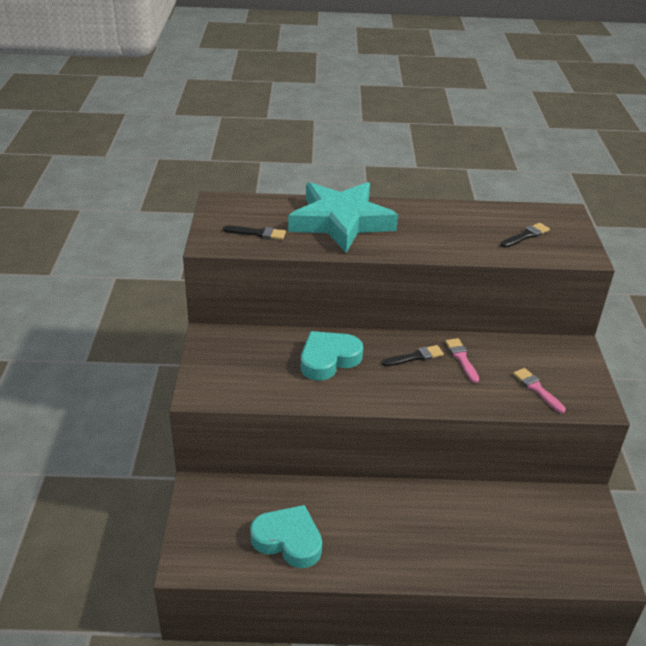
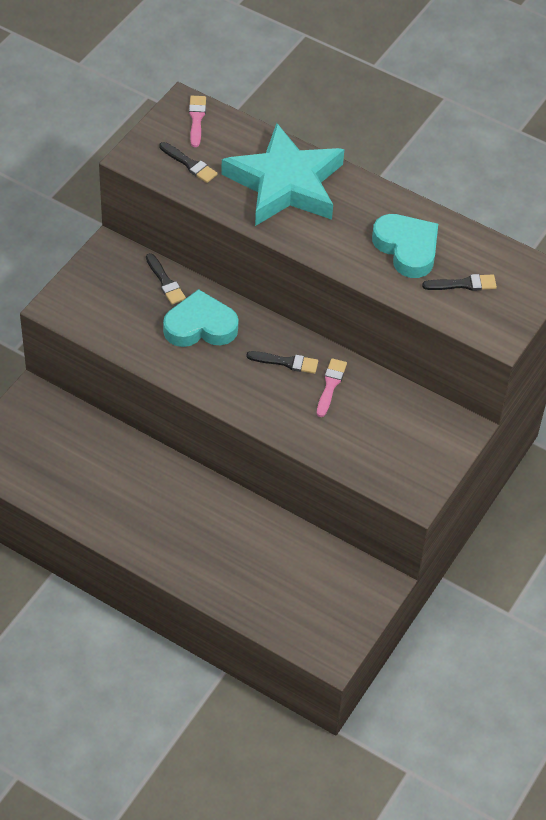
camera: 30 degrees right, 15 degrees up
(273, 340) = (165, 282): none -> black brush
(288, 540) = (75, 480): turquoise heart -> turquoise heart (407, 248)
(537, 389) = (373, 451): pink brush -> pink brush (196, 119)

